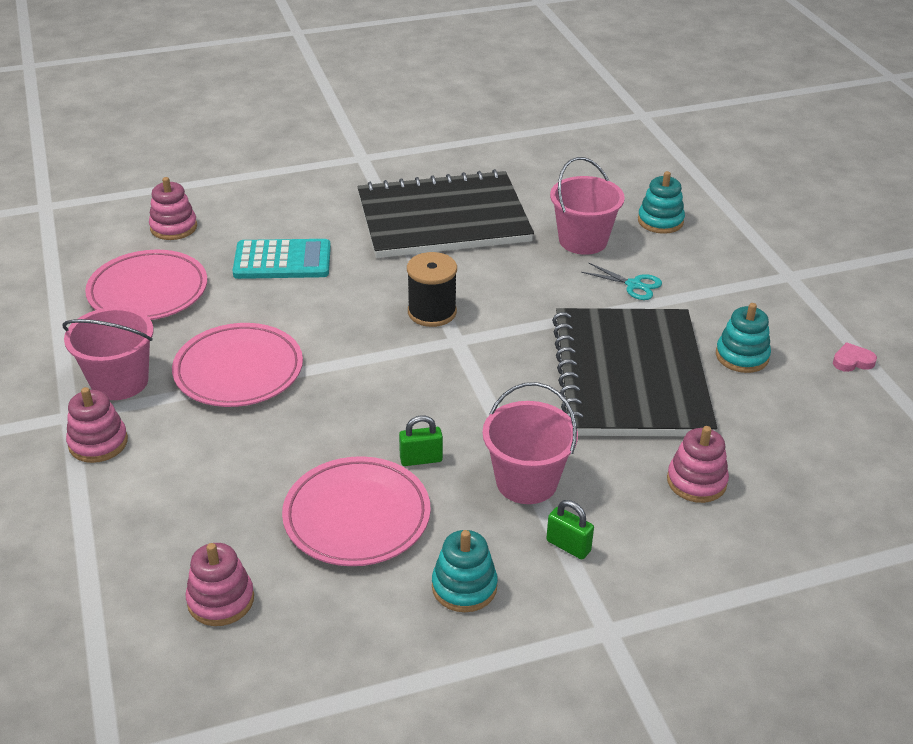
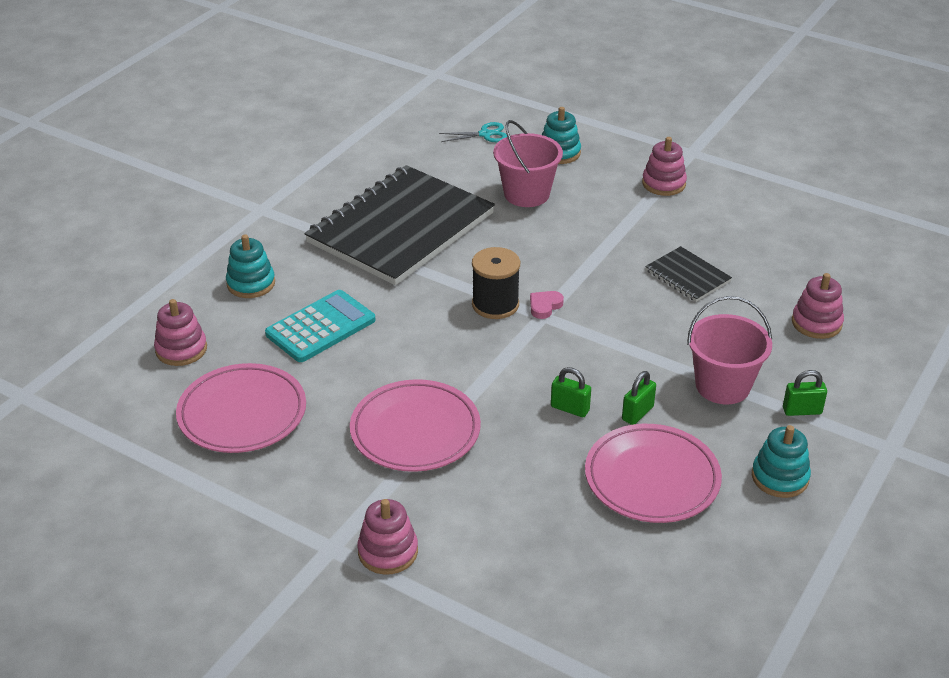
camera: 40 degrees left, 0 degrees up
(119, 381) = (331, 496): pink bucket -> none
(221, 600) = (646, 594): pink stacking toy -> pink stacking toy (663, 184)
(373, 423) = (570, 408): none -> green padlock
(629, 375) = (687, 276): black notebook -> black notebook, size x0.43
(634, 285) = (604, 210): turquoise scissors -> turquoise scissors (485, 134)
(742, 356) = (735, 224): turquoise stacking toy -> turquoise stacking toy (251, 284)
(852, 361) = (799, 192): pink heart -> pink heart (544, 306)

